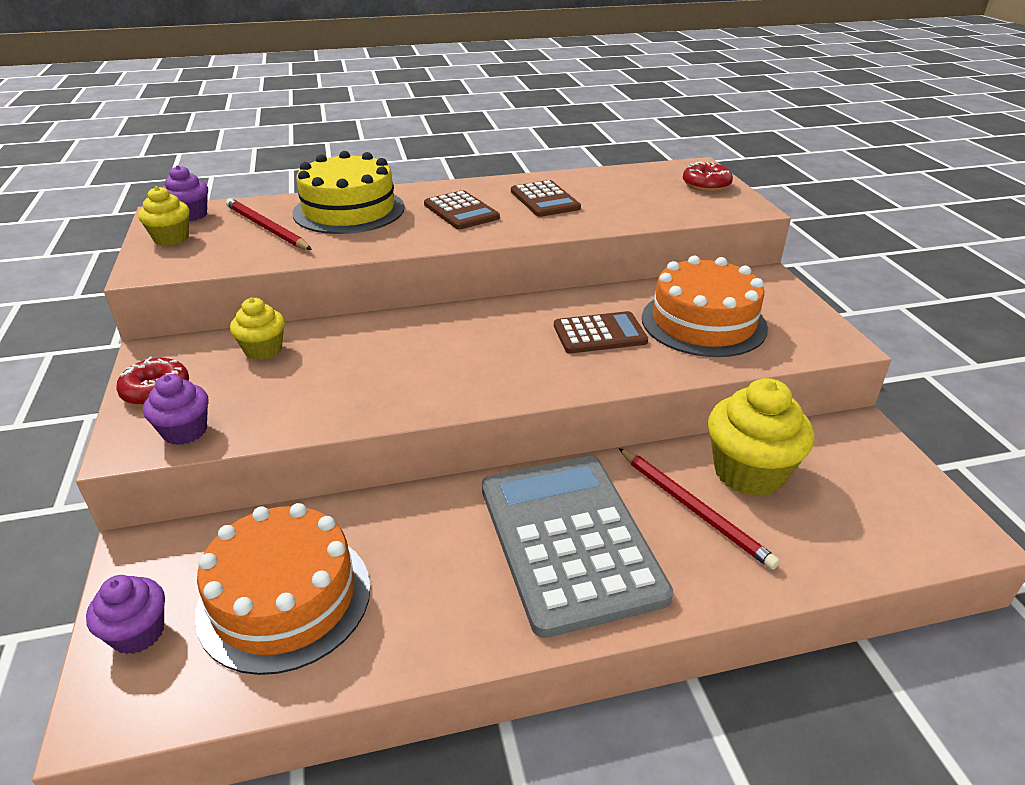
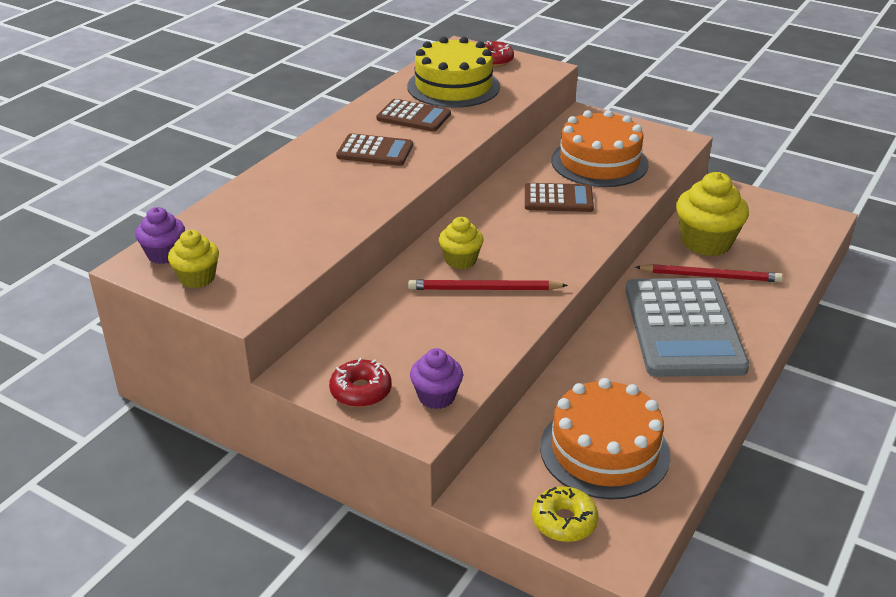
camera: 45 degrees left, 0 degrees up
(138, 633) = (564, 521): purple cupcake -> yellow donut
(263, 350) = (375, 325): yellow cupcake -> yellow cupcake (460, 260)
(266, 228) = (257, 232): red pencil -> red pencil (483, 289)
(349, 210) = (289, 188): yellow cake -> yellow cake (453, 86)
(569, 540) = (683, 328): grey calculator -> grey calculator turned 120 degrees counterclockwise
(599, 334) = (558, 199): brown calculator -> brown calculator turned 60 degrees clockwise

